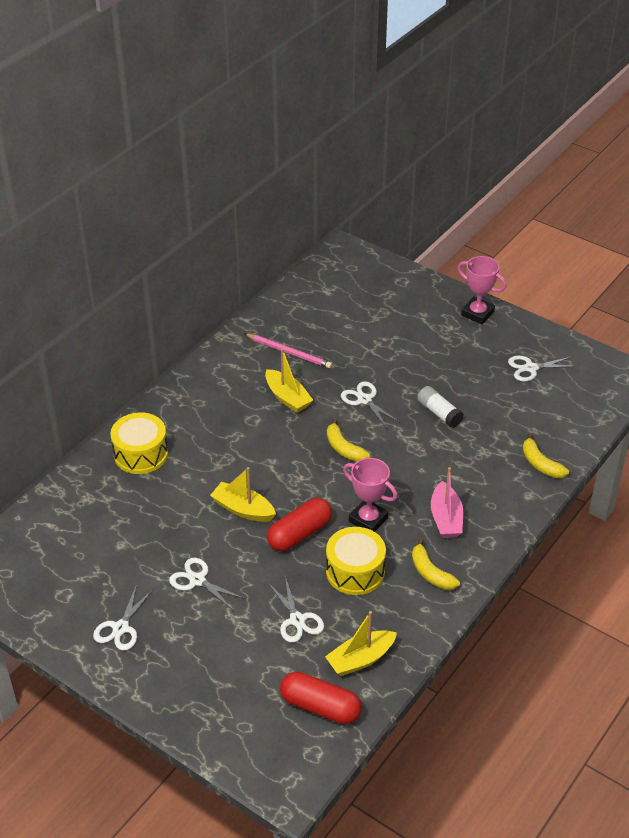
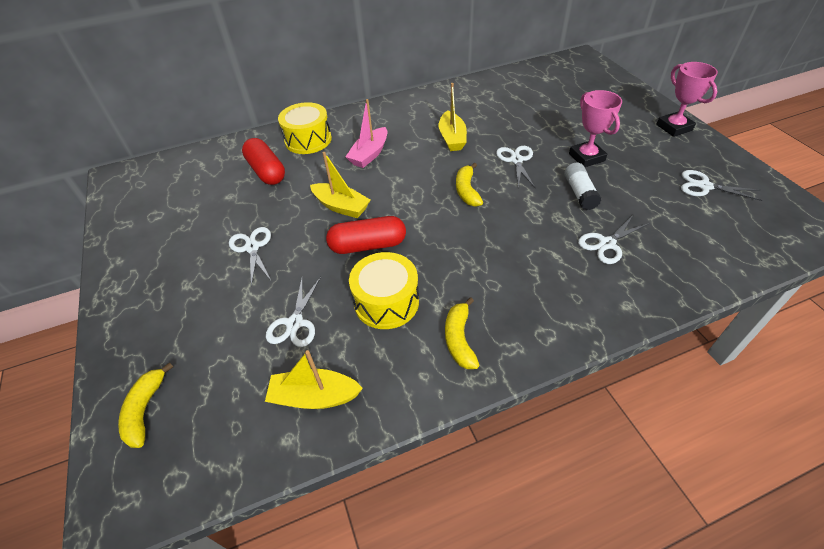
camera: 35 degrees right, 5 degrees up
(120, 628) = (160, 259): white scissors -> white scissors (606, 244)
(243, 509) = (341, 206): yellow boat -> yellow boat turned 150 degrees clockwise
(289, 352) = (481, 109): pink pencil -> none
(320, 707) = (231, 428): red capsule -> red capsule (266, 171)
(368, 519) = (439, 259): pink trophy -> pink trophy (586, 157)
(446, 518) = (516, 290): pink boat -> pink boat (369, 154)
(540, 464) = (662, 278): yellow banana -> yellow banana (145, 410)

